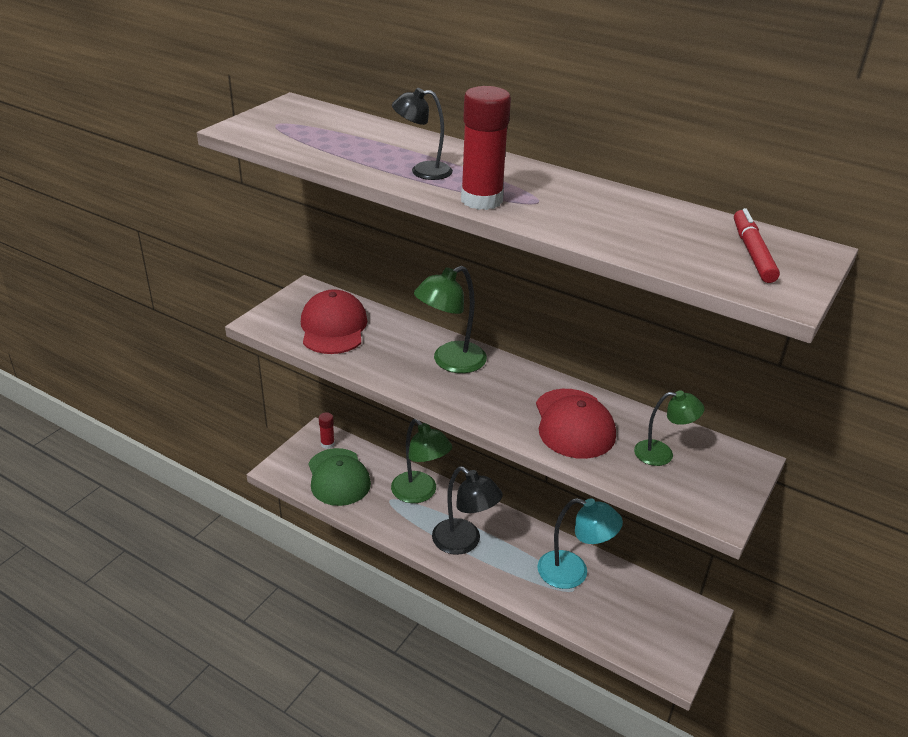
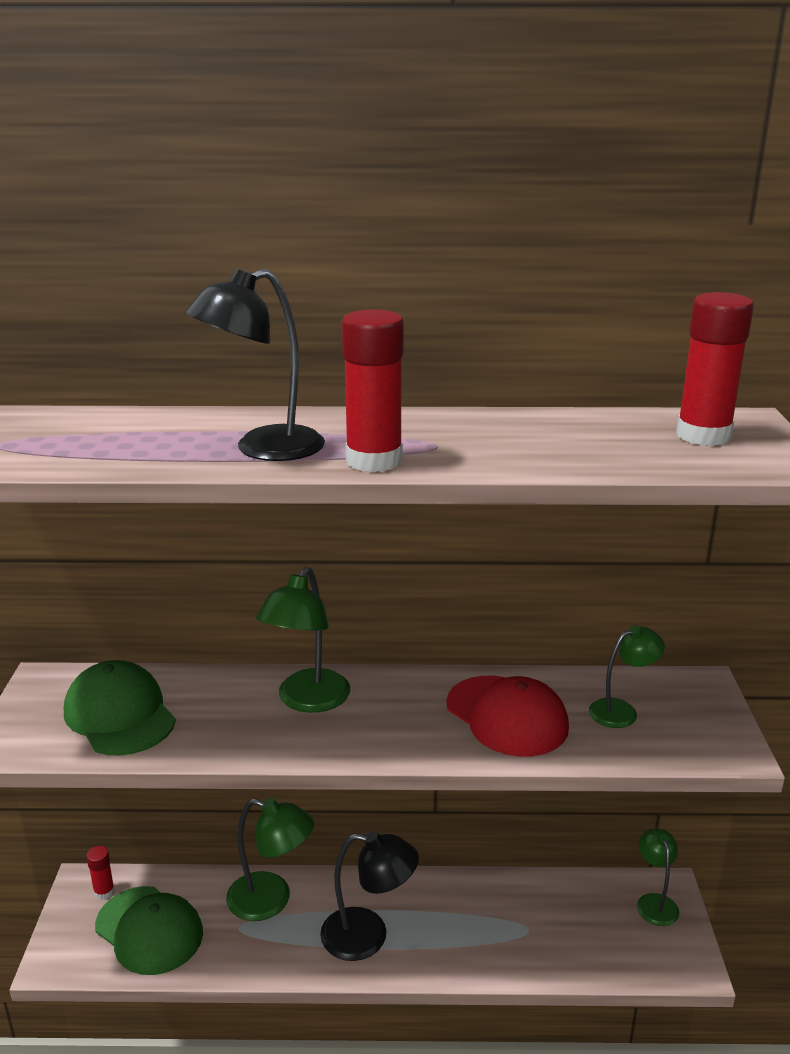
camera: 30 degrees left, 10 degrees down
(333, 327) = (120, 715): red cap -> green cap
(422, 171) = (263, 449): black lamp -> black lamp, size x1.56
(573, 573) = (513, 910): turquoise lamp -> none
(682, 617) = (655, 902): none -> green lamp
(752, 253) = (703, 435): red marker -> red glue stick

